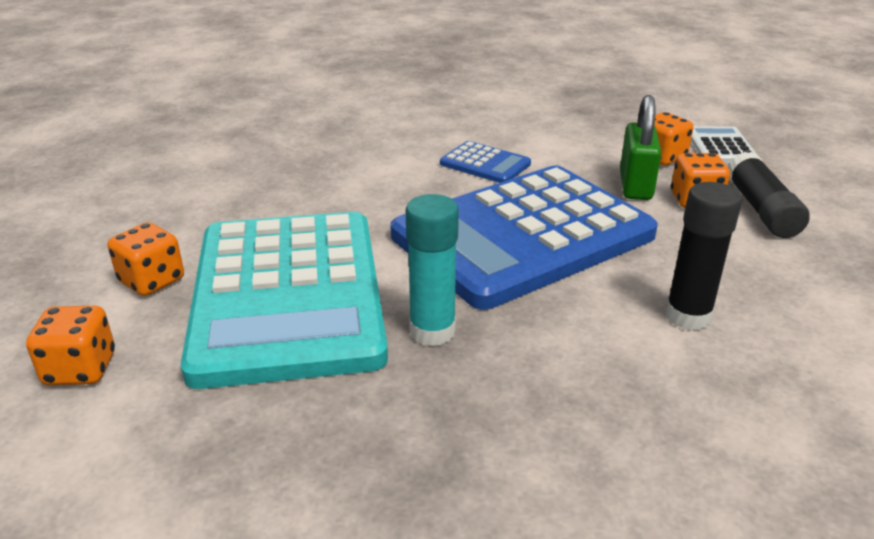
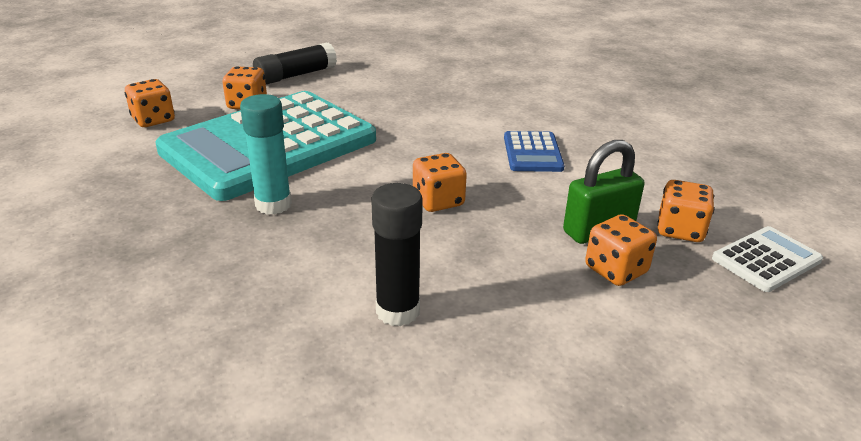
camera: 55 degrees right, 0 degrees up
(522, 236) = (438, 201): blue calculator -> orange dice
(761, 209) = (654, 315): black glue stick -> black glue stick (296, 75)

